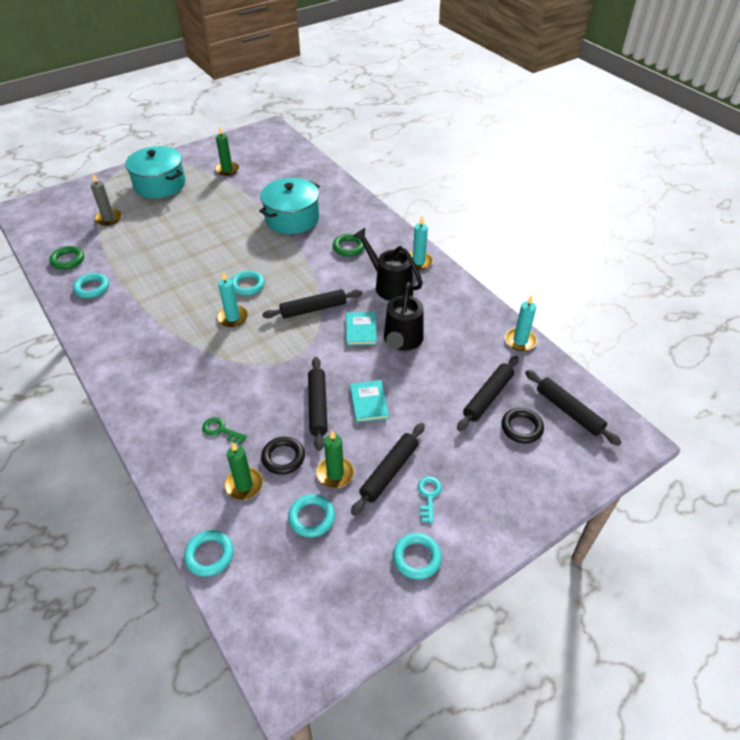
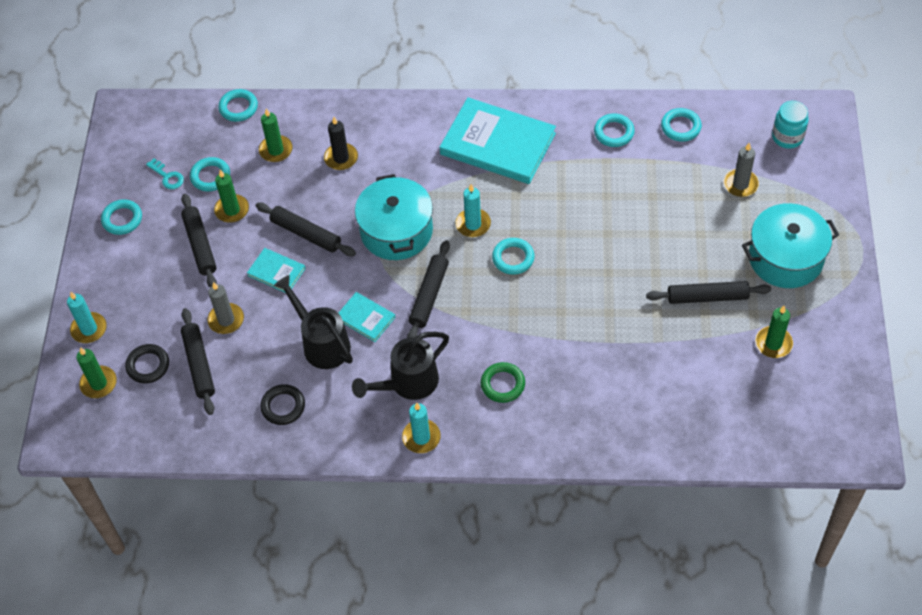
camera: 130 degrees right, 10 degrees up
(52, 215) = (787, 137): none -> turquoise jar
(68, 260) = (680, 127): green ring -> turquoise ring
(141, 342) = (498, 144): none -> turquoise book
(221, 430) = (341, 158): green key -> black candle
(283, 457) = (277, 185): black ring -> black ring (283, 406)
(292, 218) = (605, 359): turquoise pot -> turquoise pot (396, 231)
(389, 285) = (408, 383): black watering can -> black watering can turned 150 degrees clockwise
(429, 496) = (156, 257): turquoise key -> turquoise key (167, 176)
(437, 406) = (226, 320): none -> grey candle
(520, 341) = (231, 444): turquoise candle -> turquoise candle (89, 329)
(568, 411) = (127, 416): black rolling pin -> black rolling pin (707, 297)
(568, 449) = (98, 383): none -> green candle

